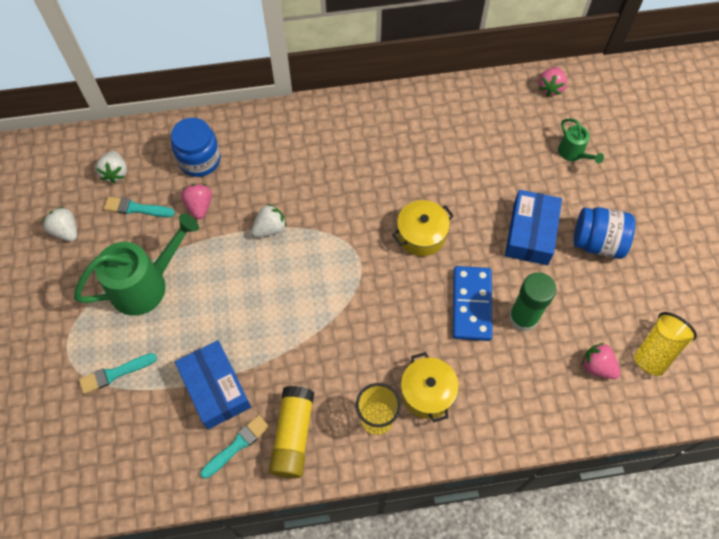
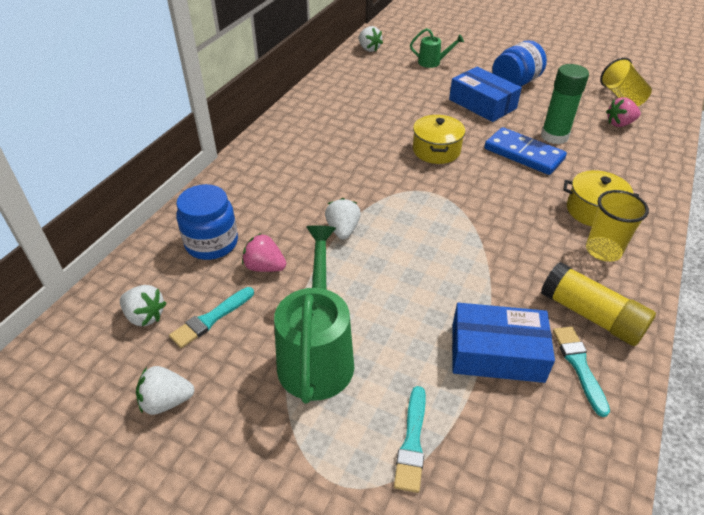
camera: 55 degrees left, 20 degrees down
(550, 88) = (369, 49): pink strawberry -> white strawberry

